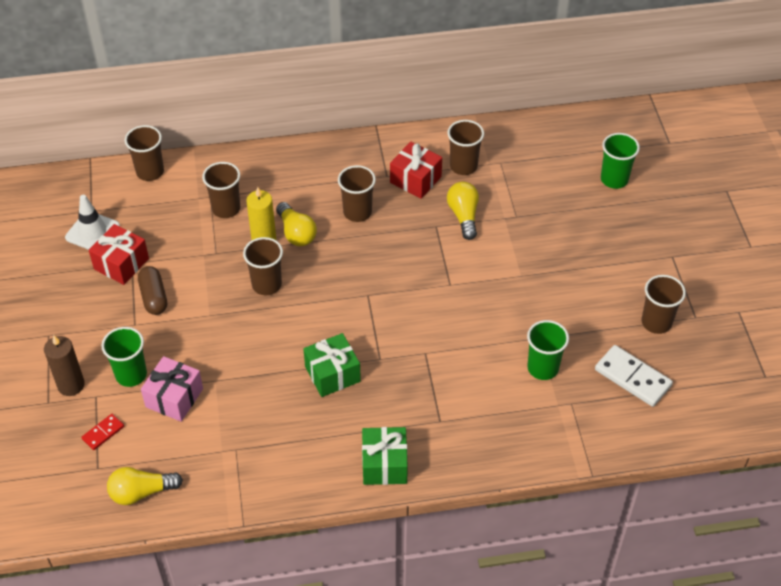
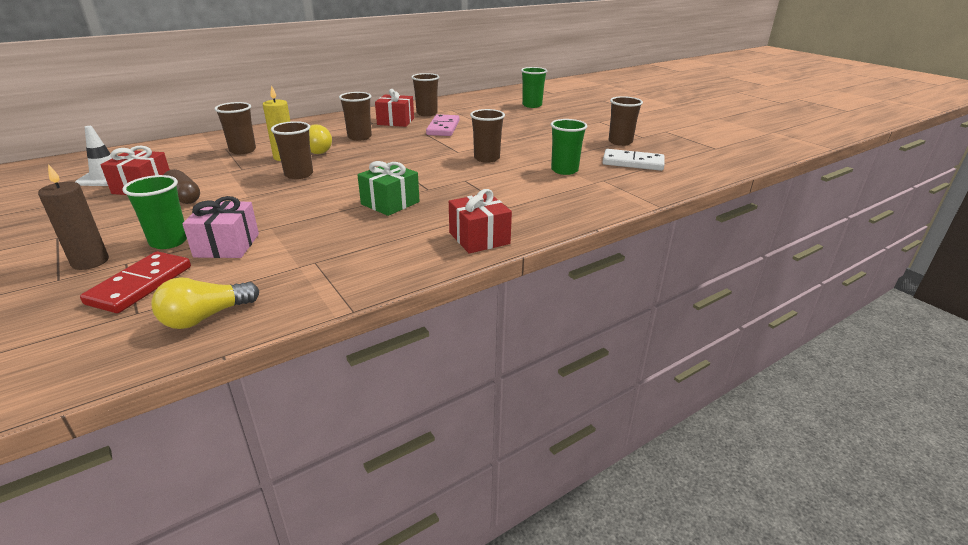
camera: 25 degrees left, 20 degrees down
(103, 433) = (140, 285): red domino -> red domino, size x1.85
(150, 172) = (163, 146): brown cup -> brown cup (486, 158)
(384, 464) = (479, 238): green gift -> red gift
(464, 216) = (443, 128): yellow light bulb -> pink domino

